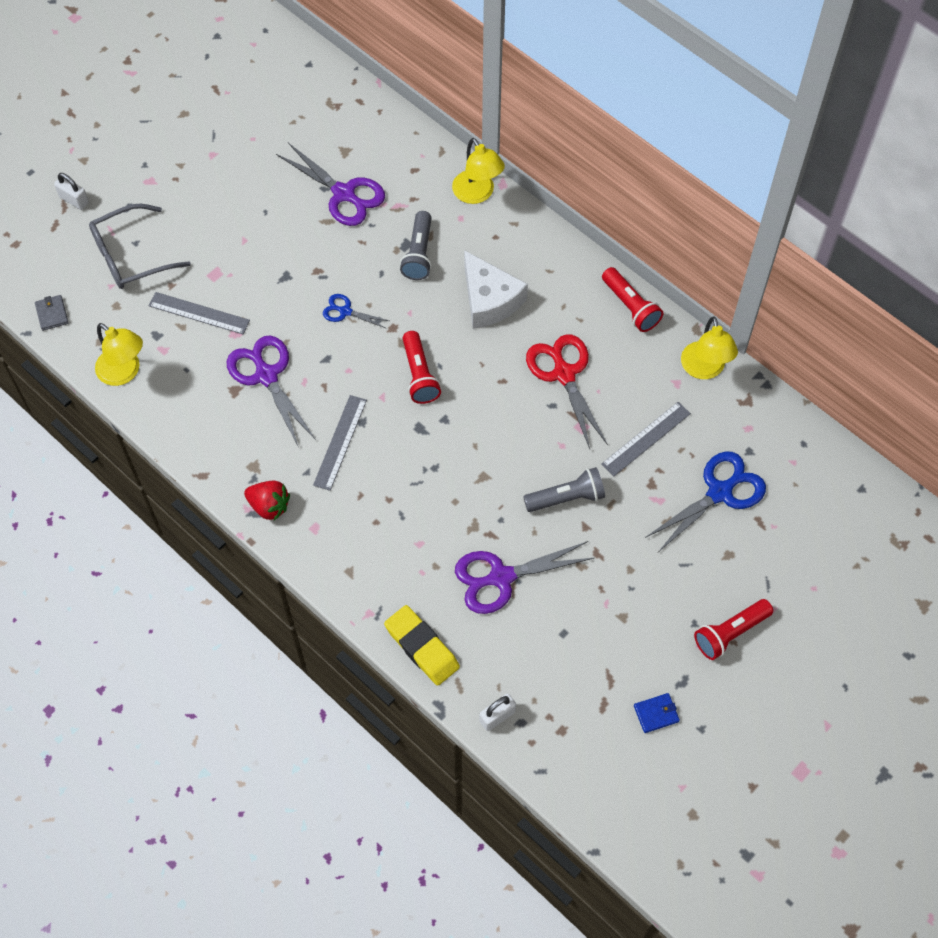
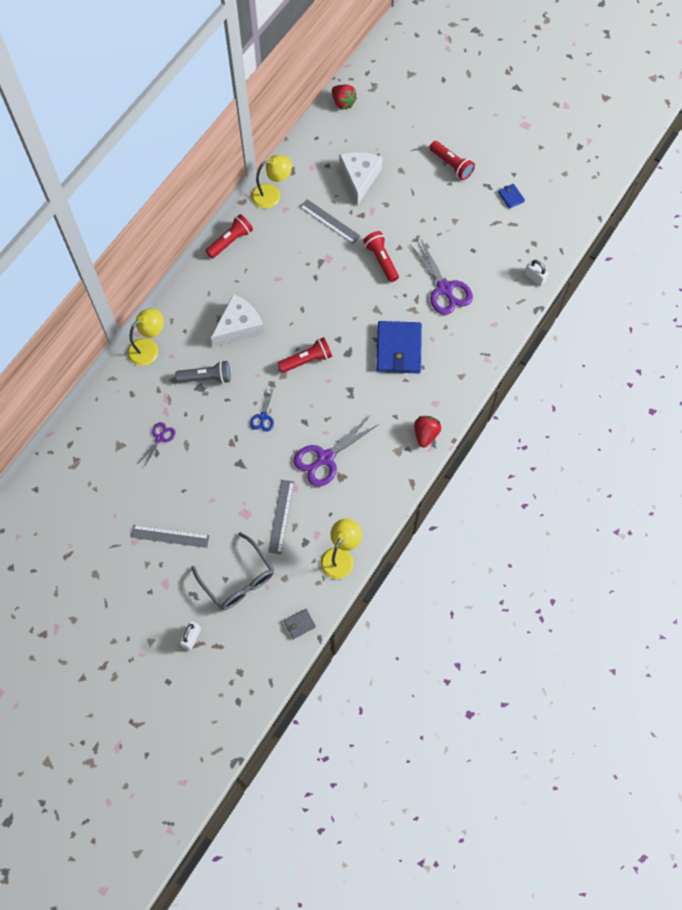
camera: 100 degrees left, 5 degrees up
(340, 442) = (368, 400): grey ruler -> grey ruler (170, 536)
(344, 194) = (160, 438): purple scissors -> purple scissors, size x0.53
(412, 495) = (398, 349): none -> blue wallet
(421, 647) = (502, 325): yellow eraser -> none
(564, 374) = (290, 273): red scissors -> none
(567, 498) = (381, 260): grey flashlight -> red flashlight
(720, 492) = (359, 178): blue scissors -> white cheese
(869, 492) = (343, 102): none -> red strawberry

